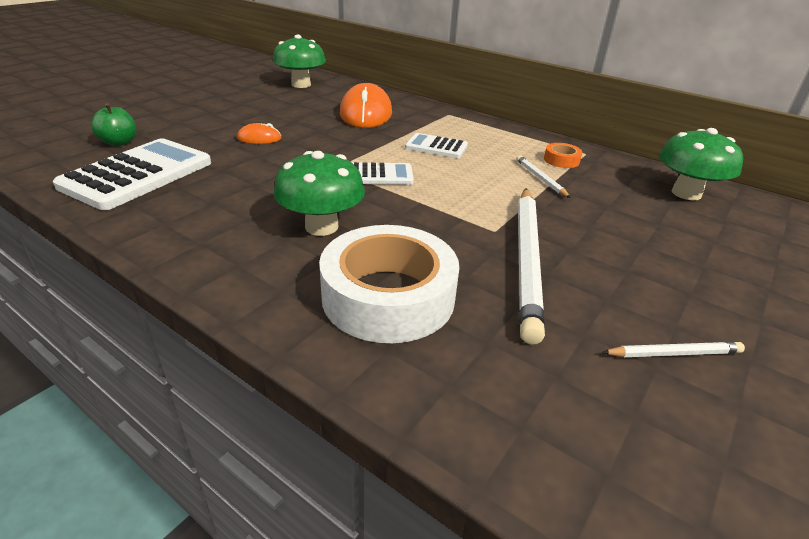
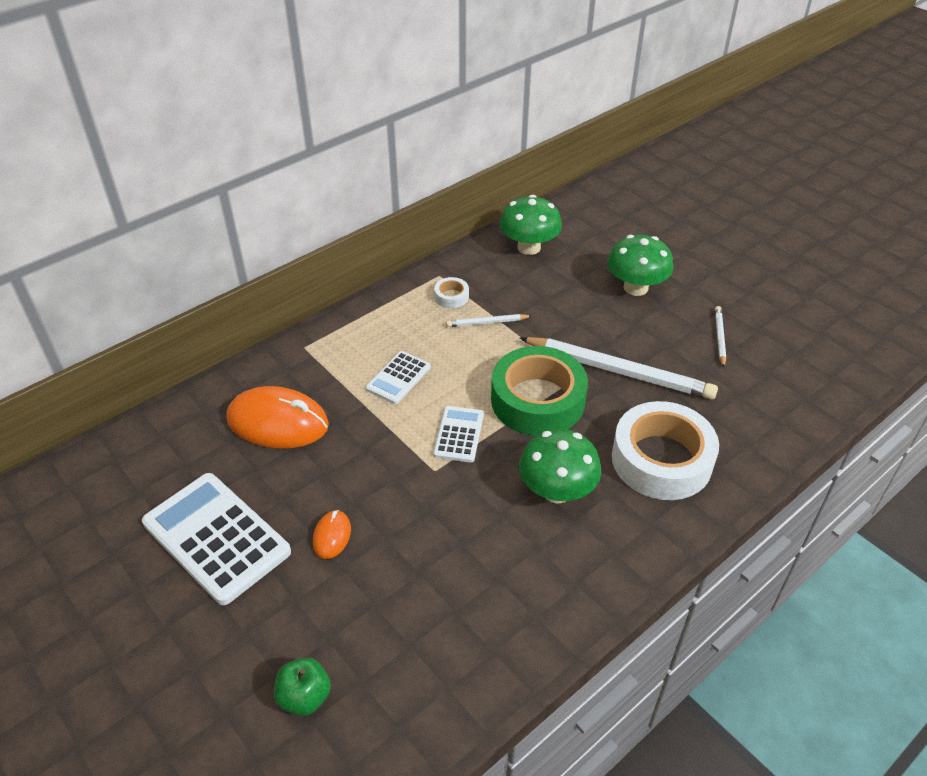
camera: 75 degrees left, 10 degrees up
(137, 174) = (415, 658): white calculator -> white calculator (216, 538)
(301, 84) = (127, 481): green mushroom -> green mushroom (635, 288)
(446, 210) = (537, 400): none -> green tape
(561, 160) = (451, 296): orange tape -> white tape

